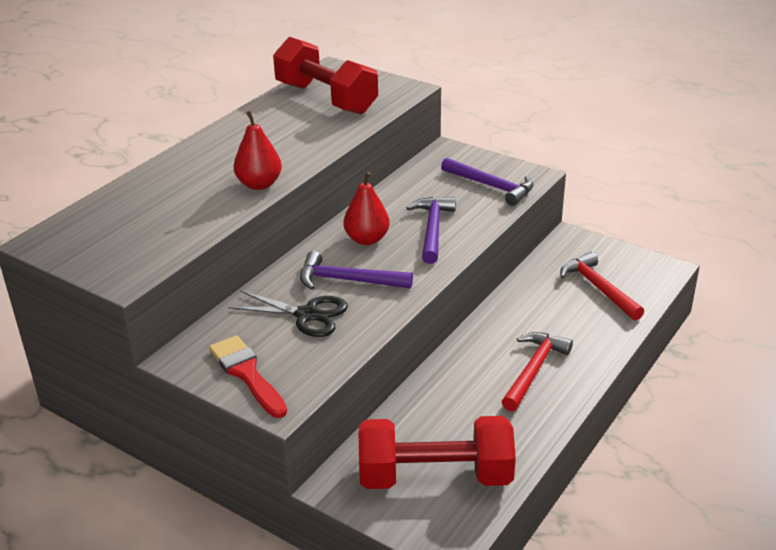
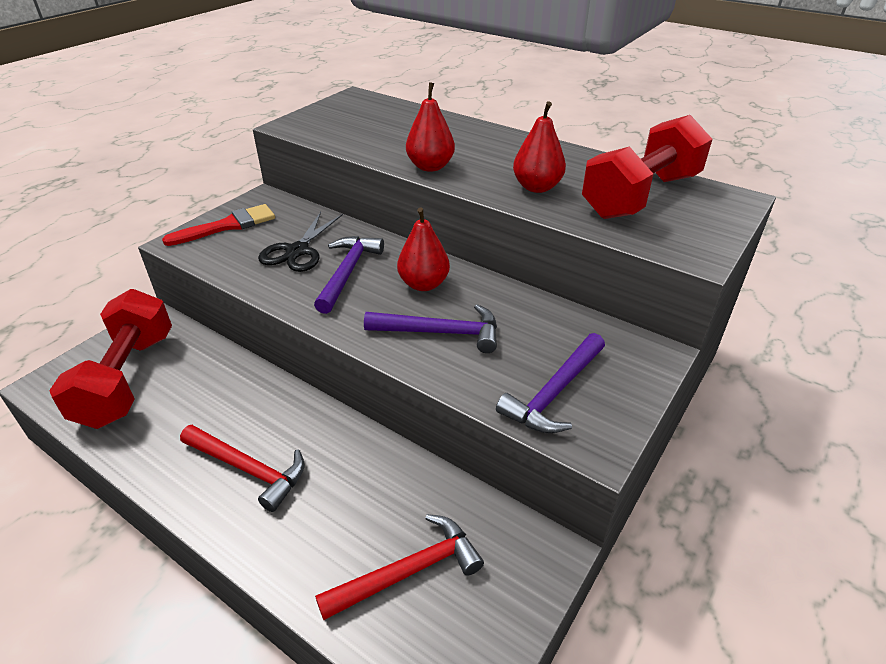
camera: 90 degrees right, 5 degrees up
(307, 136) = (537, 187): none -> red pear

